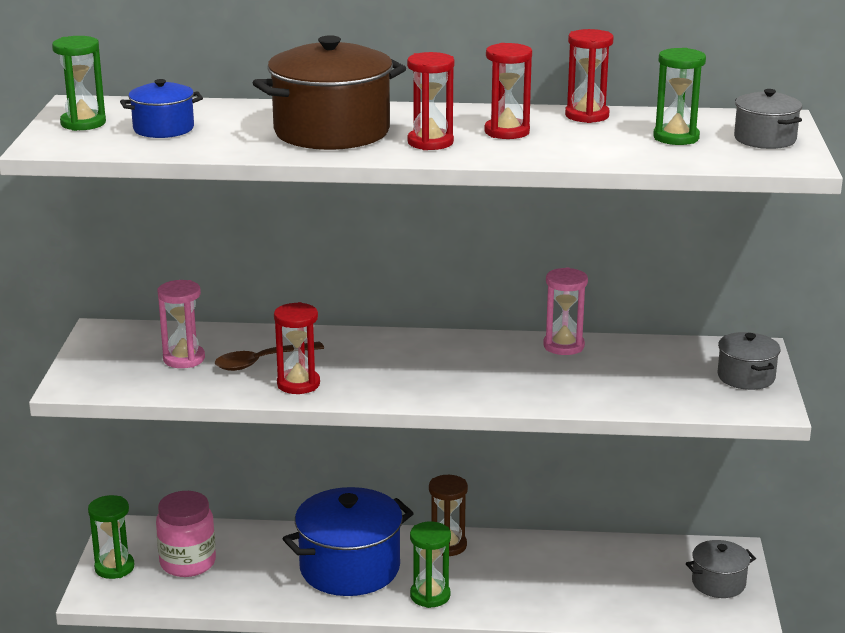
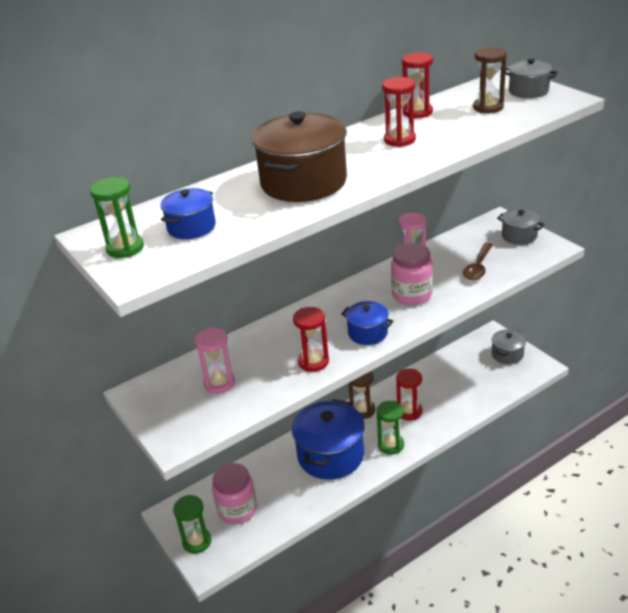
camera: 35 degrees left, 10 degrees up
(262, 362) = (269, 359): brown spoon -> brown spoon (478, 267)
(395, 386) = (368, 333): none -> blue pot
(430, 142) = (374, 164): red hourglass -> red hourglass (409, 412)
(505, 375) = (412, 295): none -> pink jar
(676, 137) = (488, 107): green hourglass -> brown hourglass

